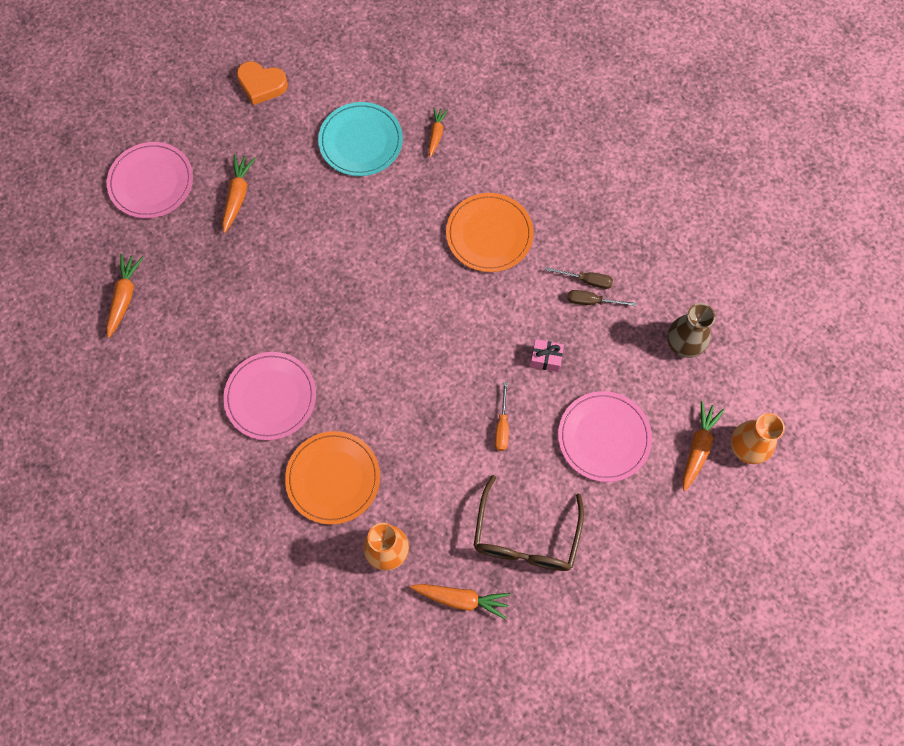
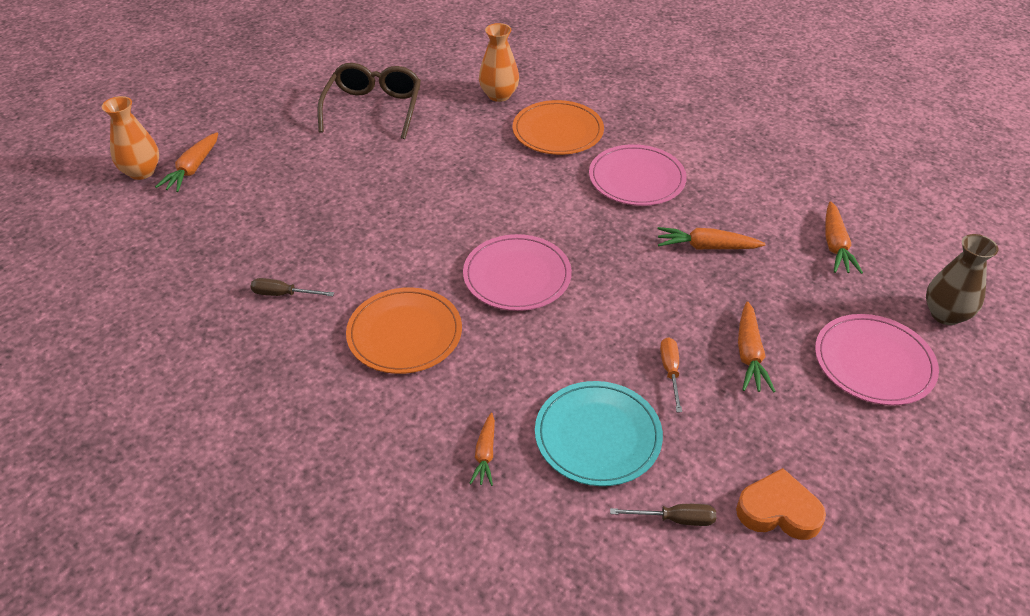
camera: 175 degrees right, 25 degrees down
(461, 599) = (431, 75): orange carrot -> orange carrot (706, 247)
(502, 426) = (393, 172): orange screwdriver -> orange screwdriver (670, 371)
(546, 359) = (342, 223): pink gift -> none
(592, 301) = (280, 275): brown screwdriver -> brown screwdriver (675, 519)
(604, 437) = (288, 170): pink plate -> pink plate (517, 276)
(684, 344) = (180, 245): brown vase -> brown vase (945, 314)

